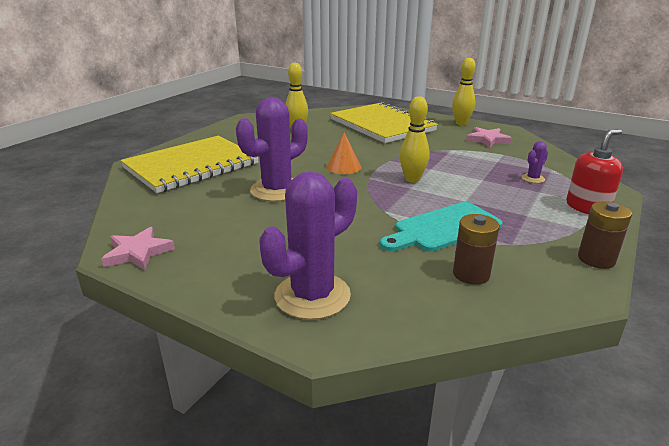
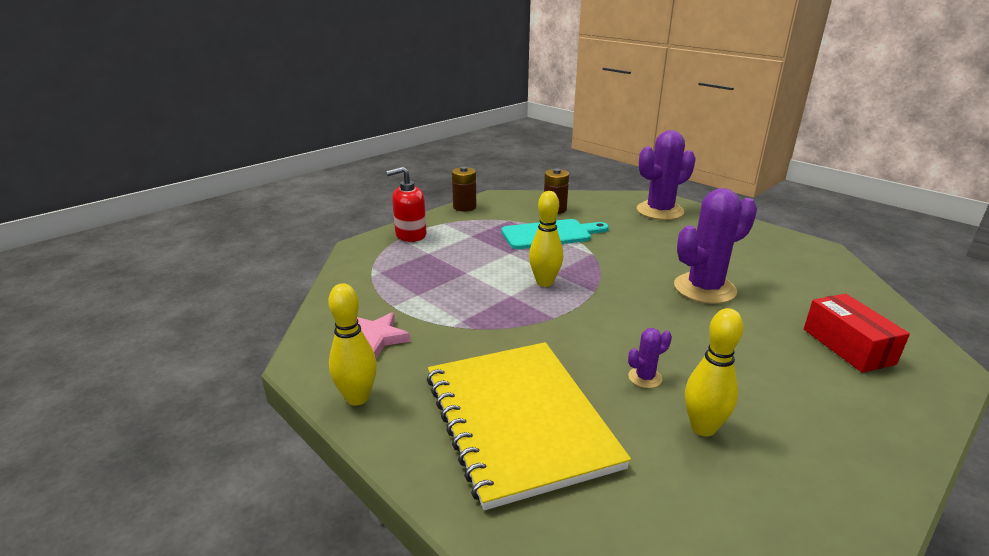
camera: 165 degrees left, 0 degrees up
(138, 252) = (802, 246): pink star -> none
(191, 166) = (848, 346): yellow notebook -> red box
(343, 167) = (622, 313): orange cone -> none
(533, 178) = (412, 266): purple cactus -> purple cactus (645, 377)

